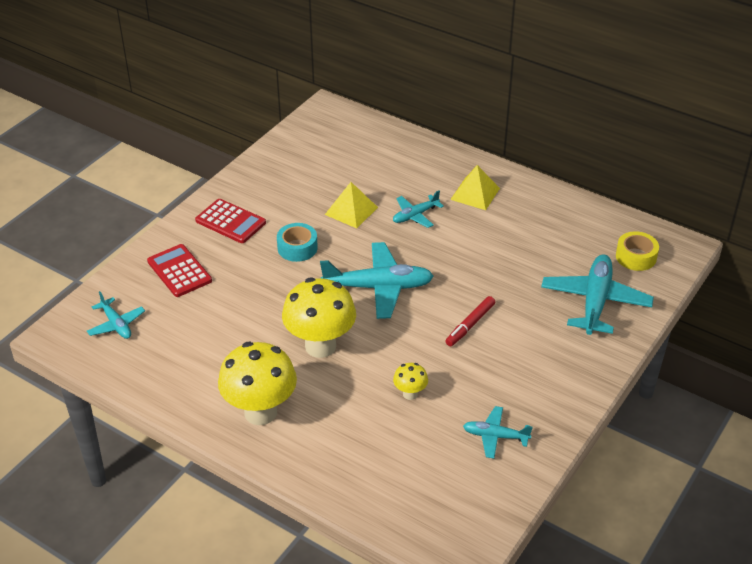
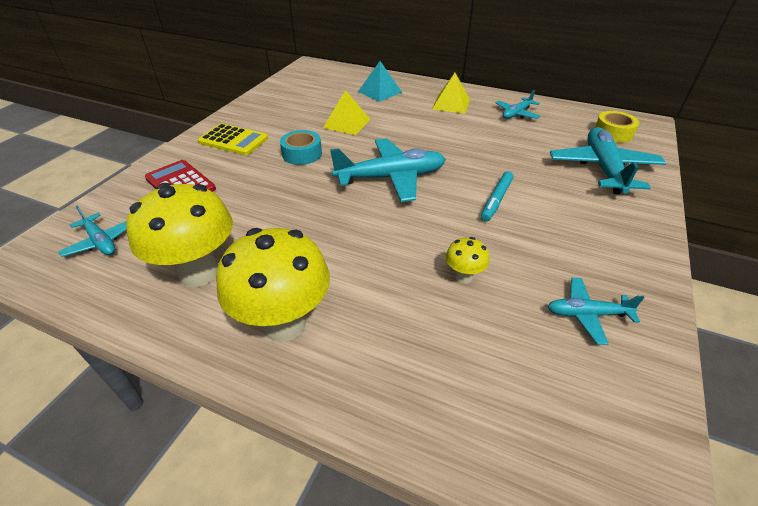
camera: 10 degrees left, 0 degrees up
(230, 222) = (233, 140): red calculator -> yellow calculator
(320, 346) = (344, 237): yellow mushroom -> yellow mushroom (199, 272)
(399, 165) = (379, 92): none -> turquoise pyramid
(415, 215) = (406, 122): turquoise plane -> turquoise plane (516, 114)
(470, 325) = (496, 200): red marker -> turquoise marker

